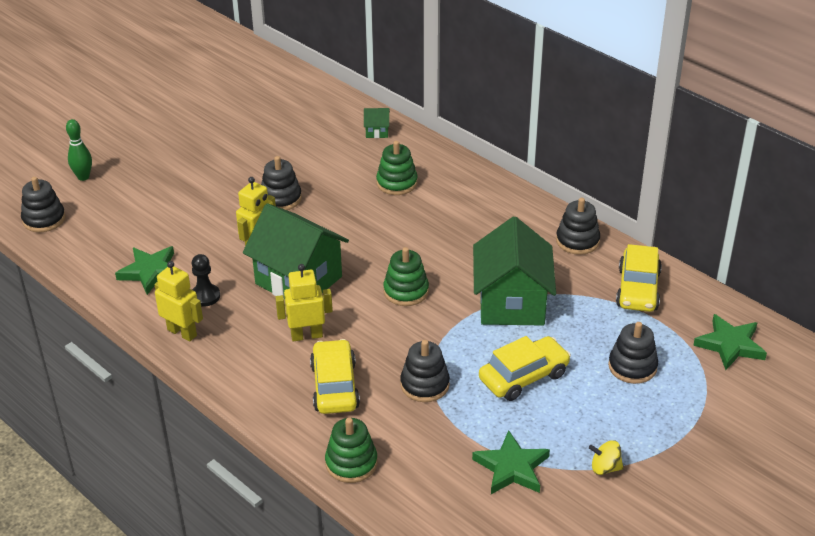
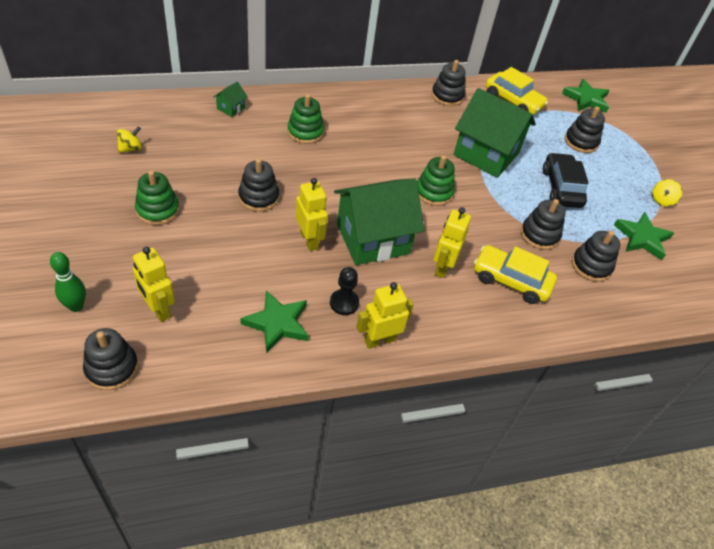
camera: 65 degrees left, 10 degrees up
(112, 211) = (158, 309): none -> yellow robot
(265, 114) = (131, 148): none -> yellow spinning top
(351, 463) = (597, 313): green stacking toy -> green stacking toy (158, 210)
(418, 438) = (591, 266): none -> black stacking toy
(523, 377) = (561, 188): yellow car -> black car

